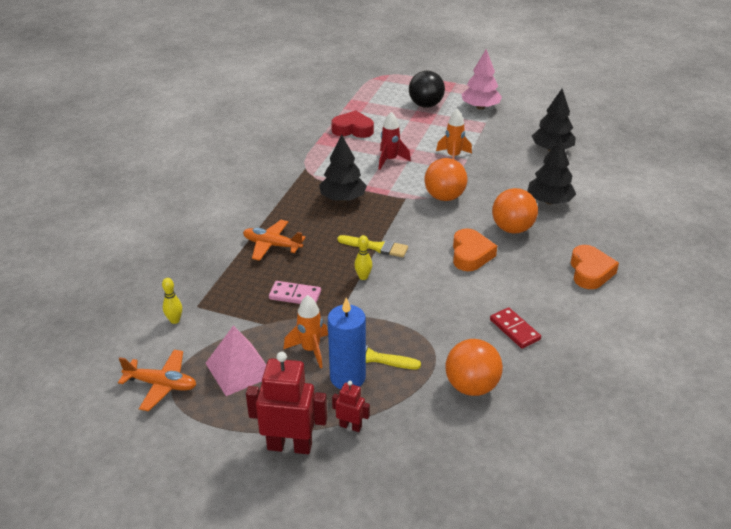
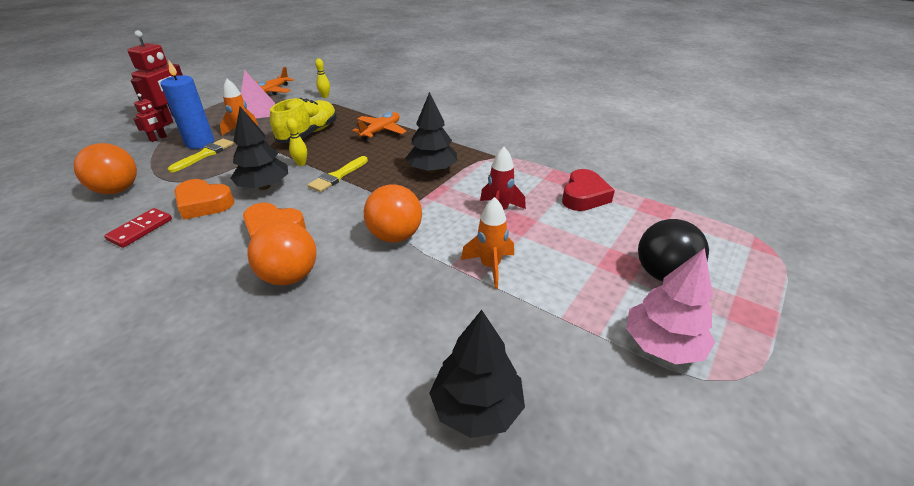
camera: 105 degrees right, 0 degrees up
(295, 295) = (308, 134): pink domino -> yellow shoe
(514, 330) = (140, 229): red domino -> red domino turned 45 degrees counterclockwise
(549, 201) = (320, 338): black tree -> black tree (264, 187)
(590, 272) = (143, 323): orange heart -> orange heart (204, 204)

